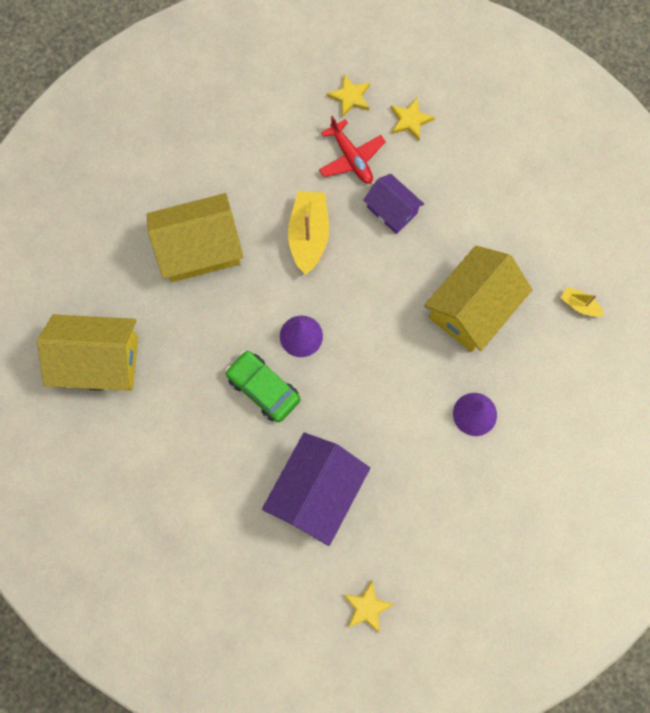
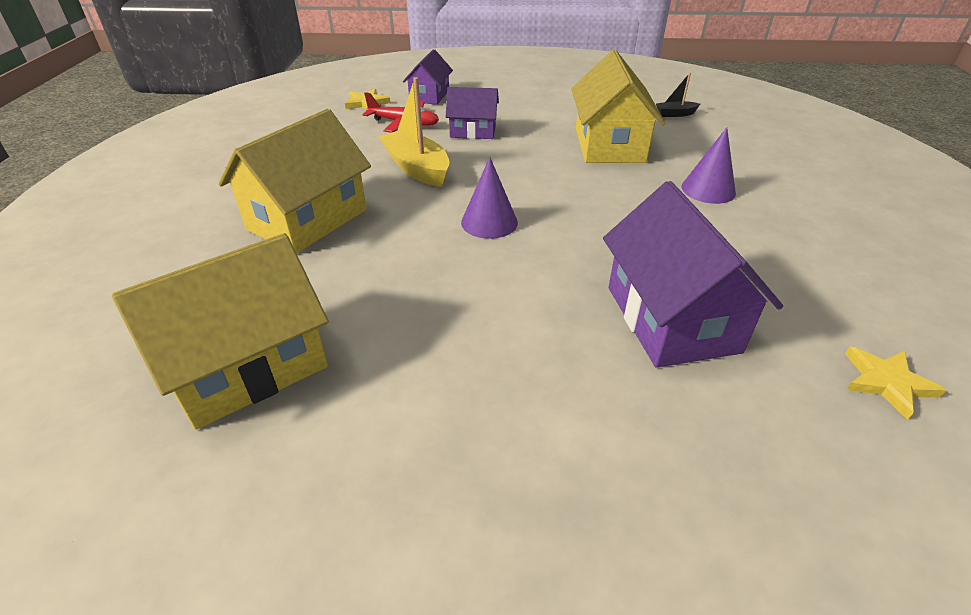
camera: 40 degrees left, 35 degrees down
(263, 388) = (499, 274): green car -> none
(410, 120) = (429, 96): yellow star -> purple house
(579, 305) = (675, 114): yellow boat -> black boat

